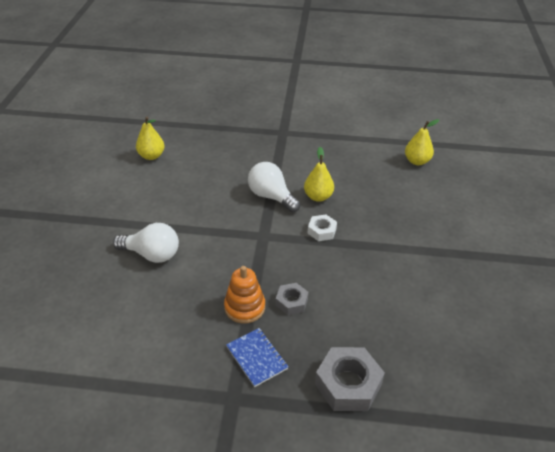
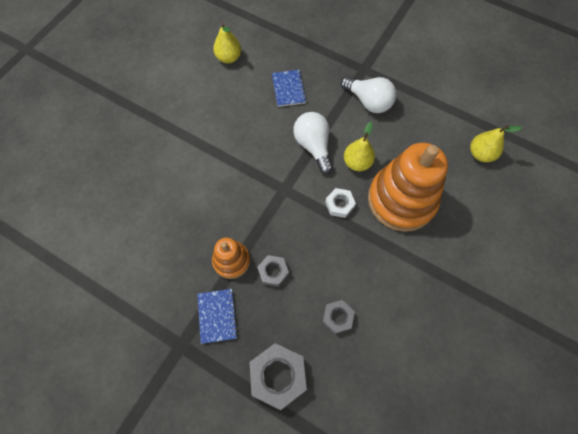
camera: 25 degrees right, 25 degrees up
(152, 254) = (181, 173): white light bulb -> white light bulb (368, 101)
(223, 163) = (288, 89): none -> blue notebook
(373, 211) = (401, 200): none -> orange stacking toy
(374, 315) = (337, 317): none -> grey nut

